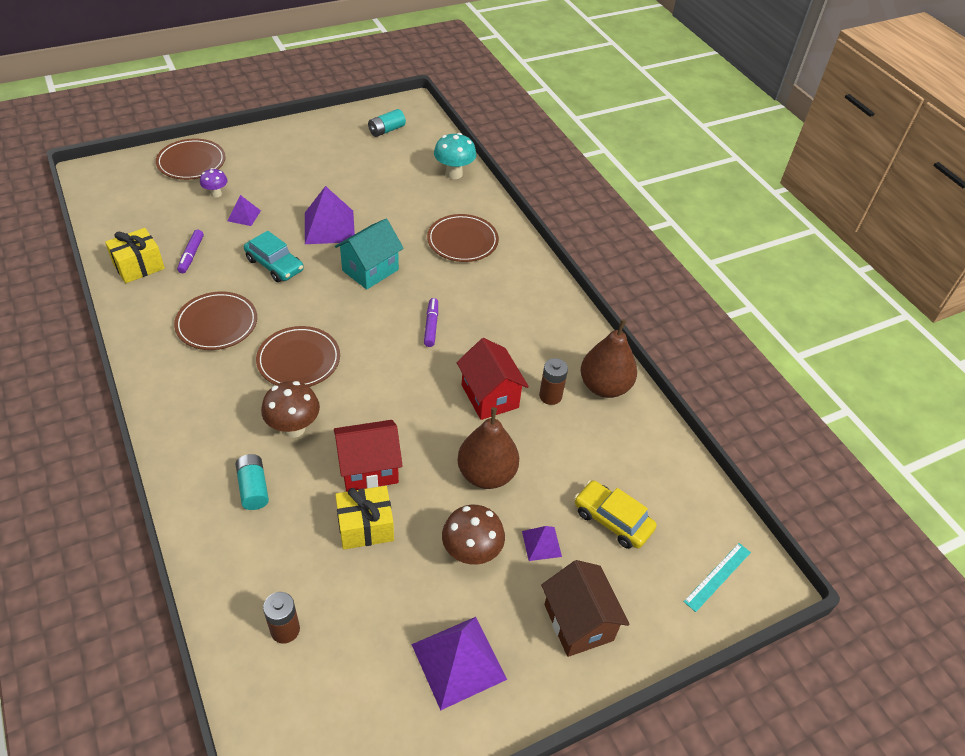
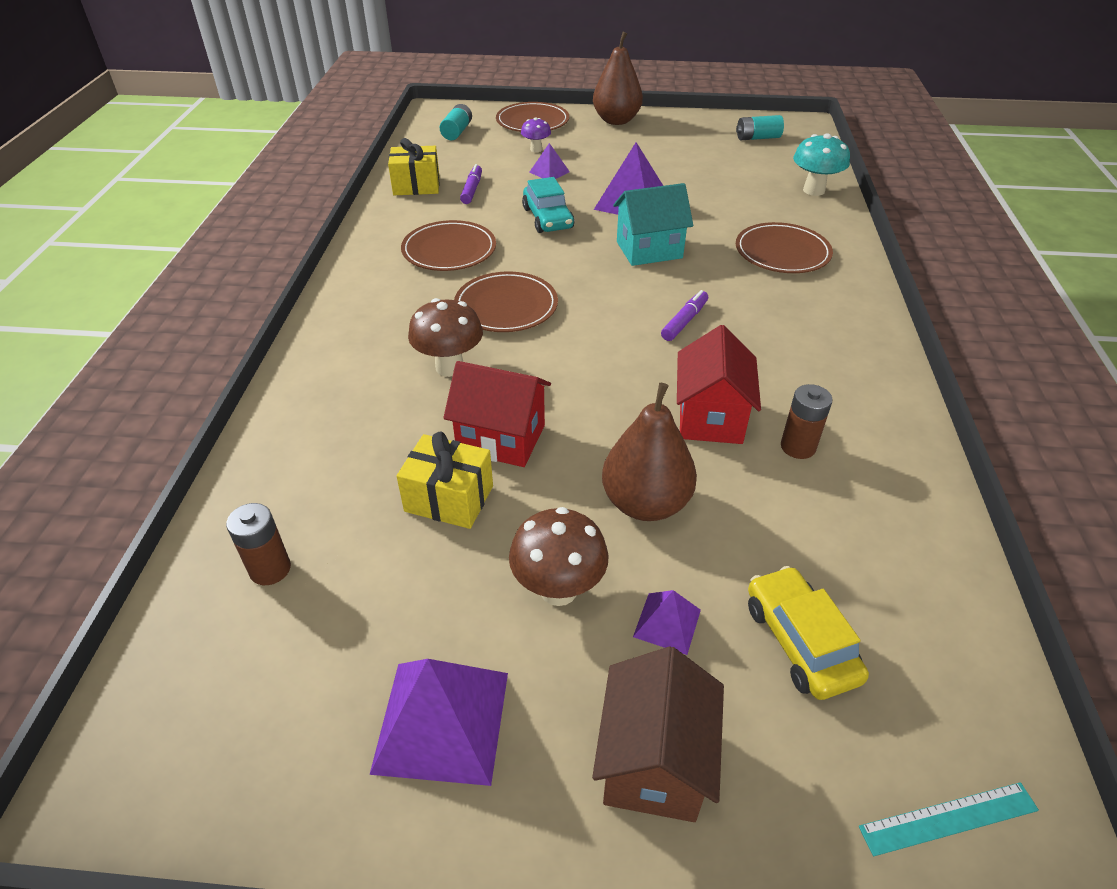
camera: 35 degrees right, 5 degrees down
(191, 255) = (472, 190): purple marker -> purple marker turned 150 degrees clockwise
(253, 488) = (361, 408): turquoise battery -> turquoise battery (457, 132)
(604, 386) = (889, 464): brown pear -> brown pear (616, 120)

